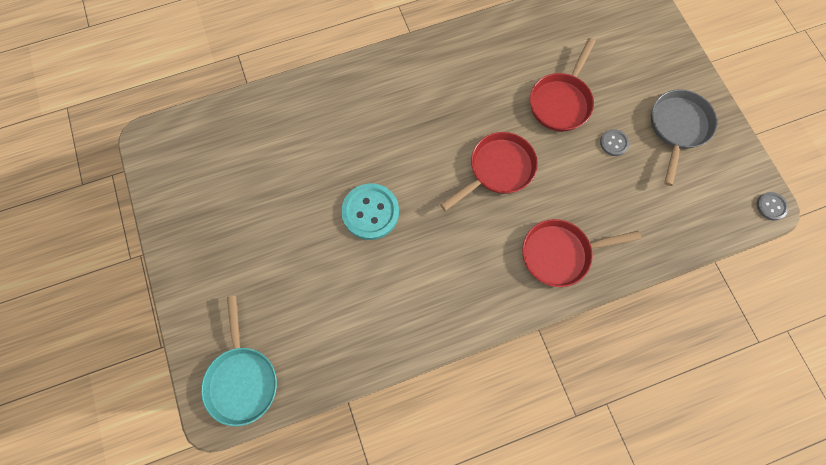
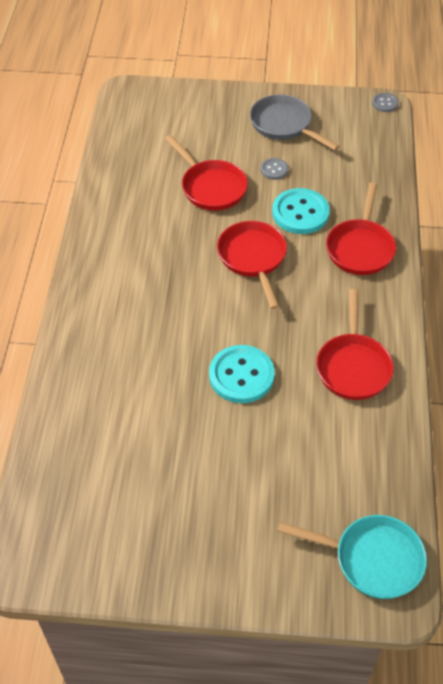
camera: 65 degrees left, 20 degrees down
(421, 297) = (353, 366): none -> red pan
(573, 186) = (300, 213): none -> turquoise button

